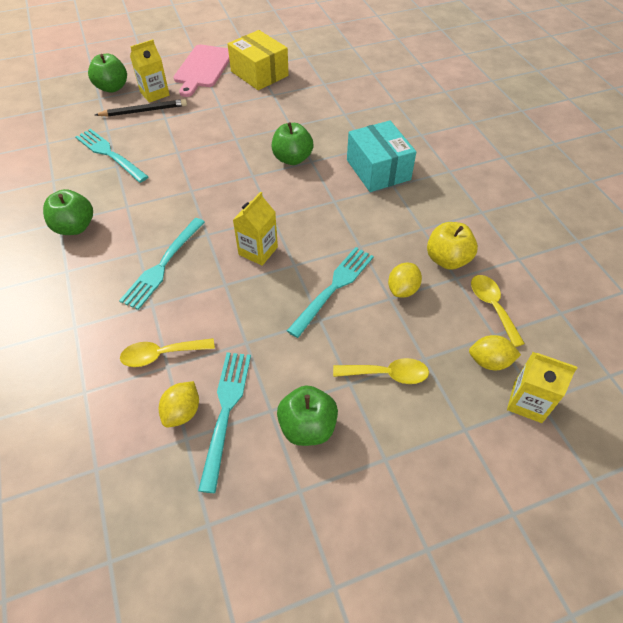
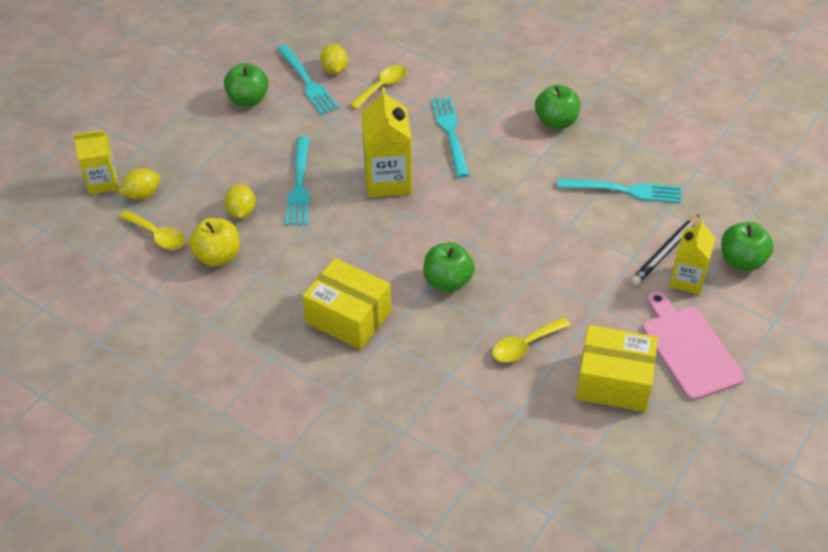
camera: 145 degrees right, 5 degrees down
(258, 251) = (388, 180): yellow carton -> yellow carton, size x1.53
(378, 170) = (348, 317): turquoise box -> yellow box
(387, 374) = (215, 151): yellow spoon -> yellow spoon (525, 346)

